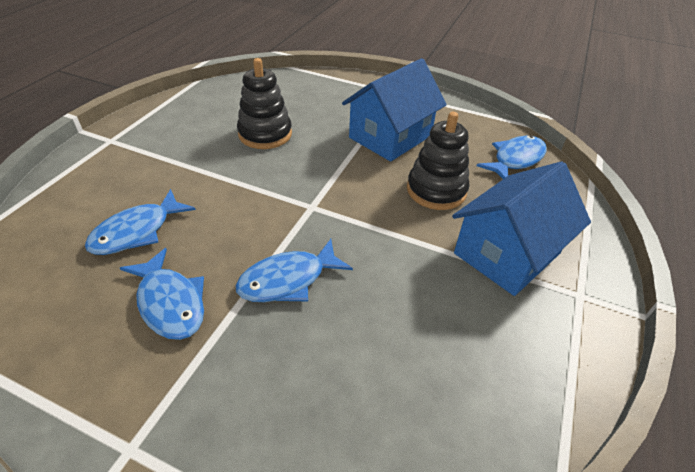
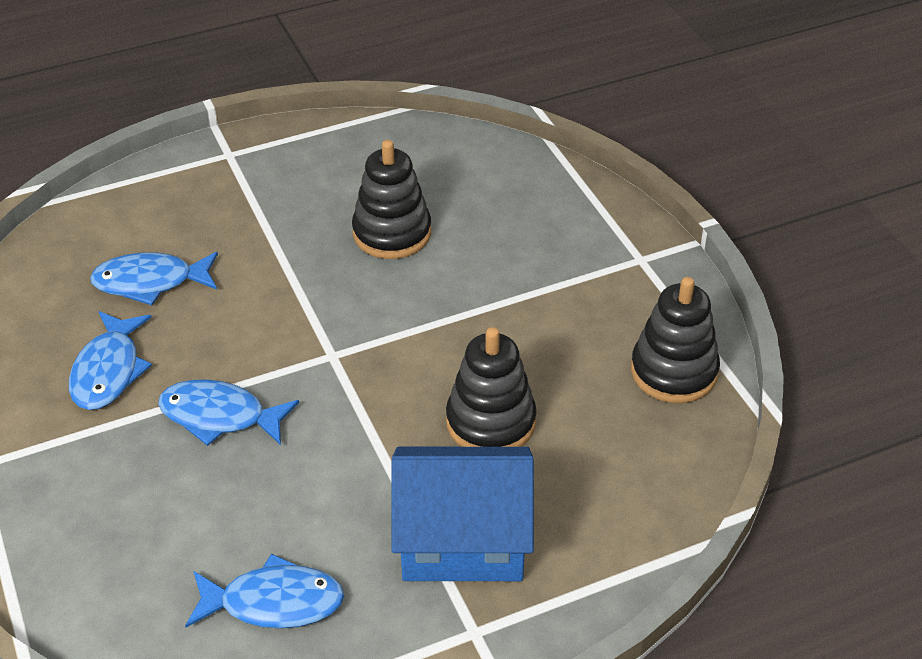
camera: 45 degrees right, 0 degrees up
(390, 137) = (535, 320): blue house -> none
(475, 127) = (674, 371): none -> black stacking toy
(515, 159) = (655, 448): blue fish -> blue fish (274, 602)

